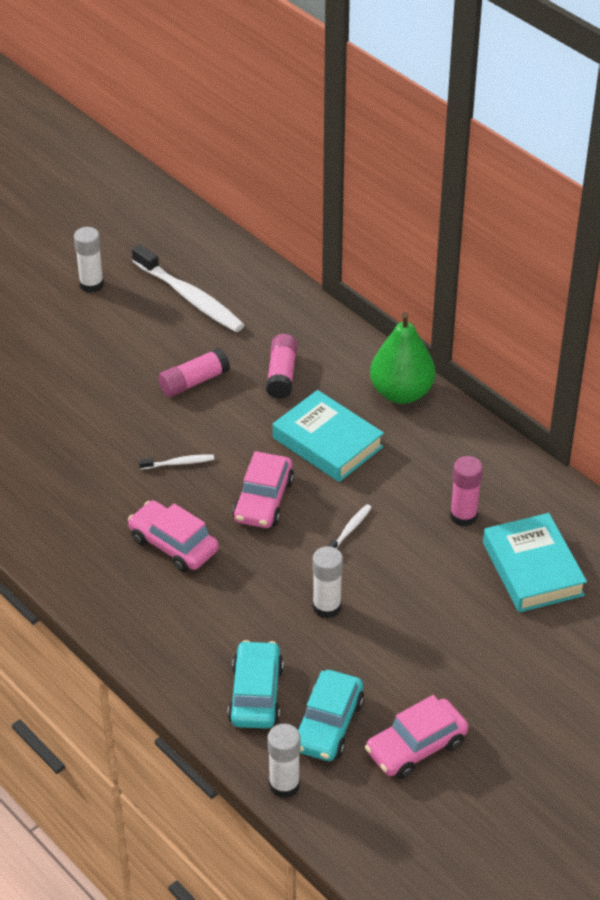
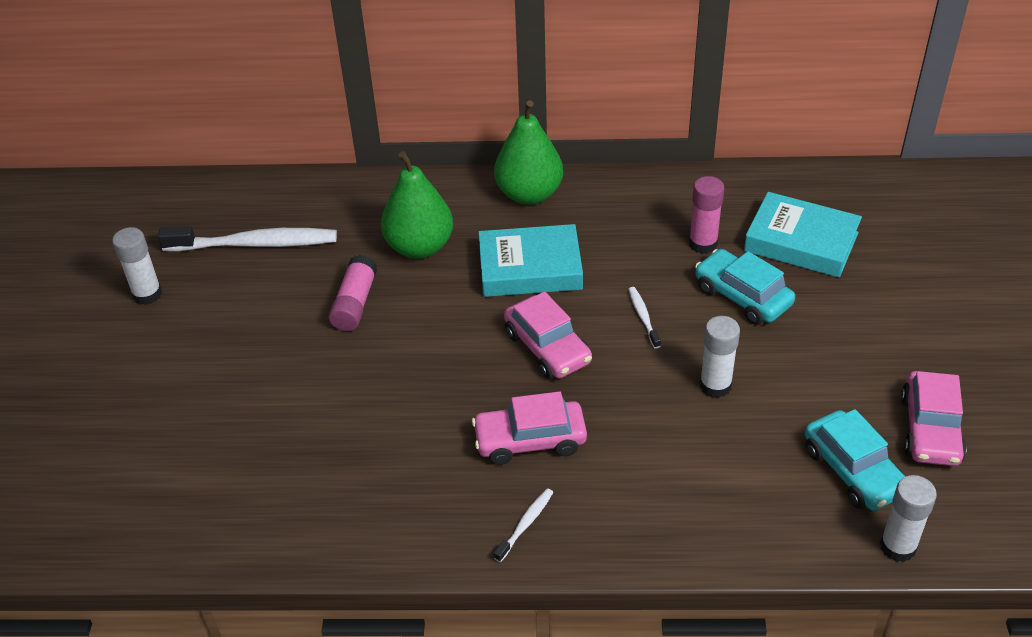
camera: 45 degrees left, 0 degrees up
(178, 463) = (437, 374): white toothbrush -> white toothbrush (525, 524)
(256, 694) = (770, 497): turquoise car -> turquoise car (742, 296)
(281, 375) = (419, 247): pink glue stick -> green pear

